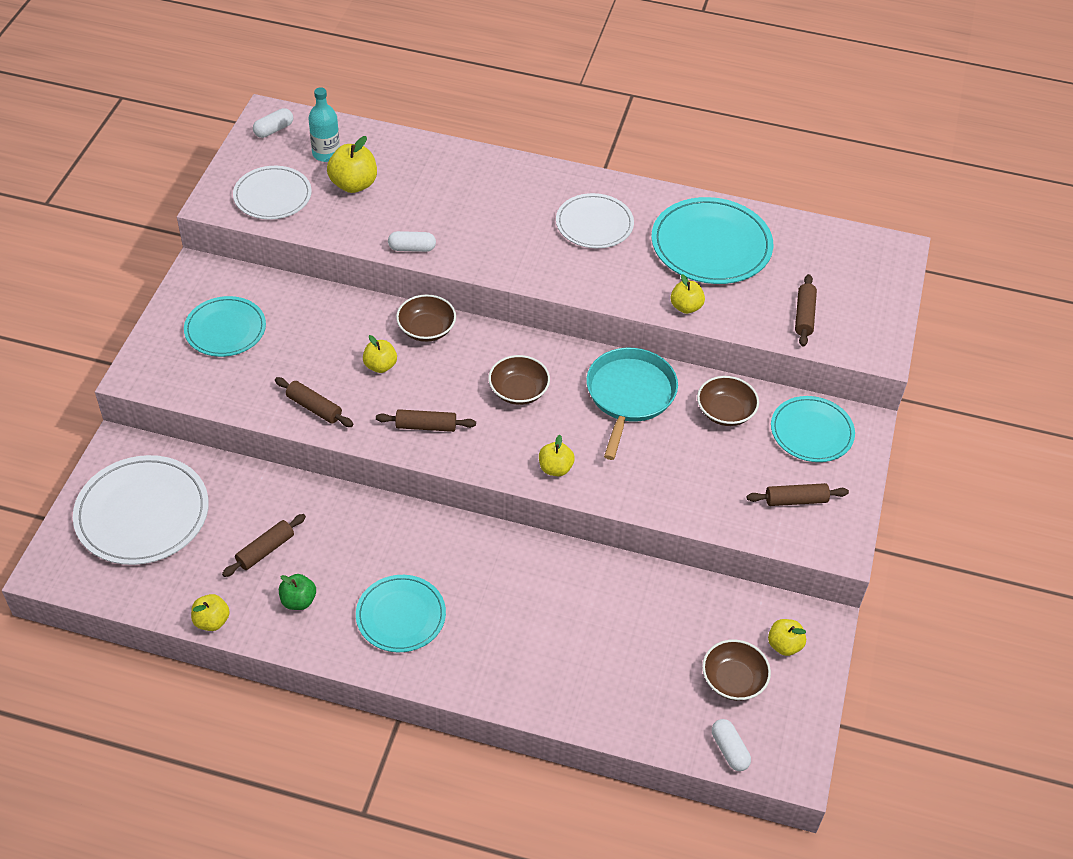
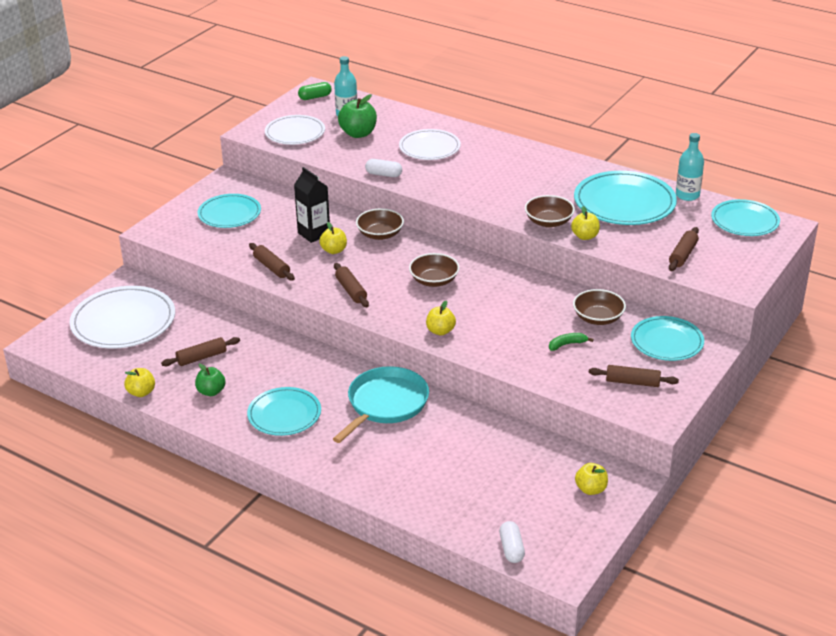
camera: 20 degrees right, 15 degrees down
(274, 130) = (315, 97): white capsule -> green capsule
(345, 343) = (314, 234): none -> black carton
(353, 184) = (358, 134): yellow apple -> green apple
(426, 426) = (351, 290): brown rolling pin -> brown rolling pin turned 45 degrees clockwise
(594, 224) = (534, 178): white plate -> white plate (429, 147)
(629, 395) = (522, 296): turquoise pan -> turquoise pan (385, 404)
(705, 459) = (567, 344): none -> green banana
(733, 680) = (536, 504): brown bowl -> brown bowl (548, 222)
(777, 221) = (687, 195): none -> turquoise bottle
(852, 250) = (745, 221): none -> turquoise plate

